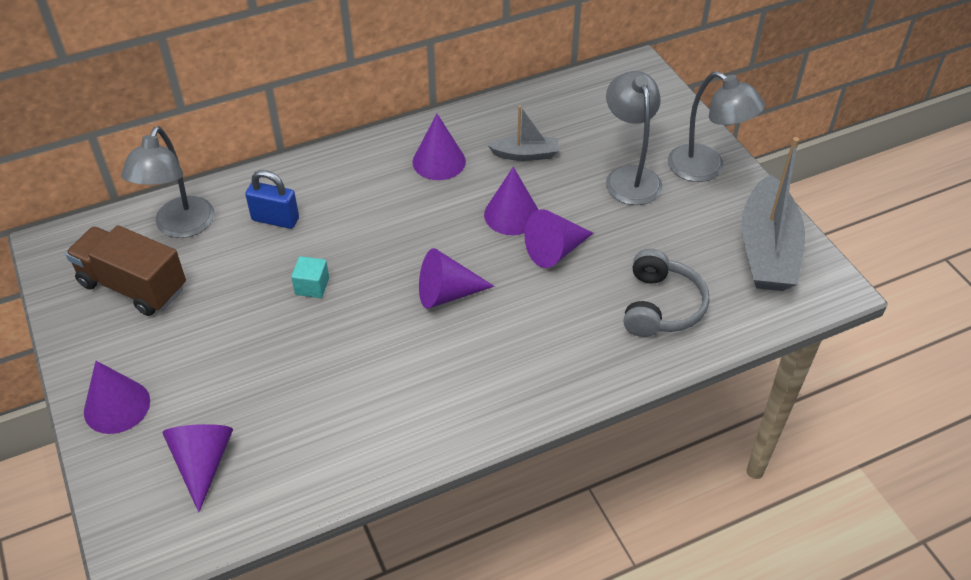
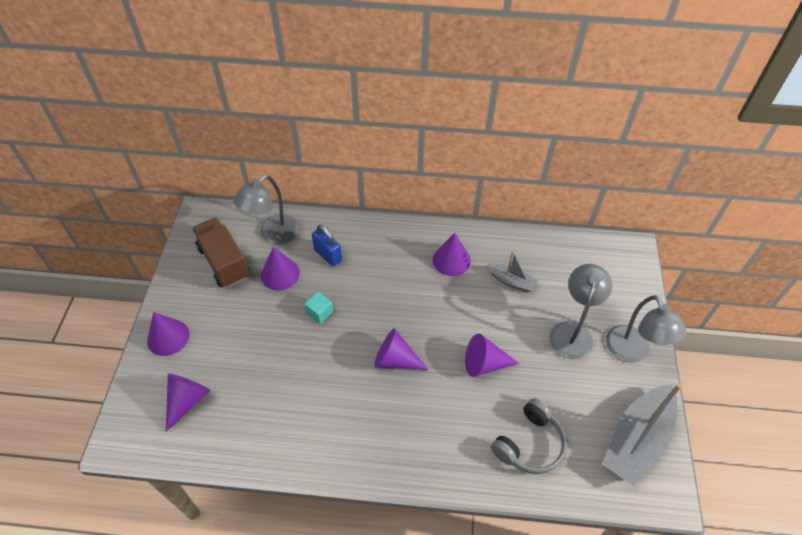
camera: 30 degrees right, 5 degrees up
(511, 215) = (473, 322): purple cone -> purple cone (280, 274)

